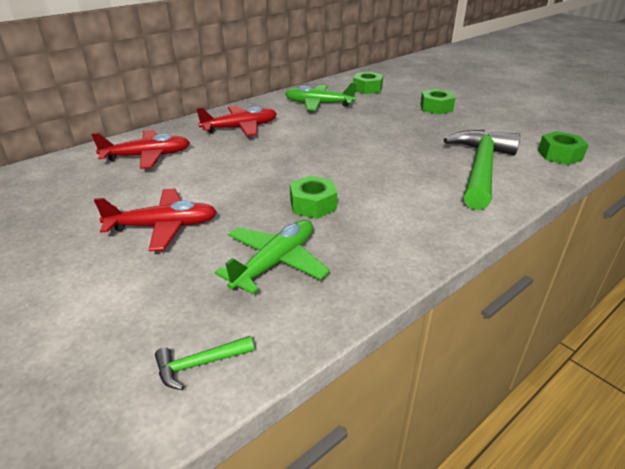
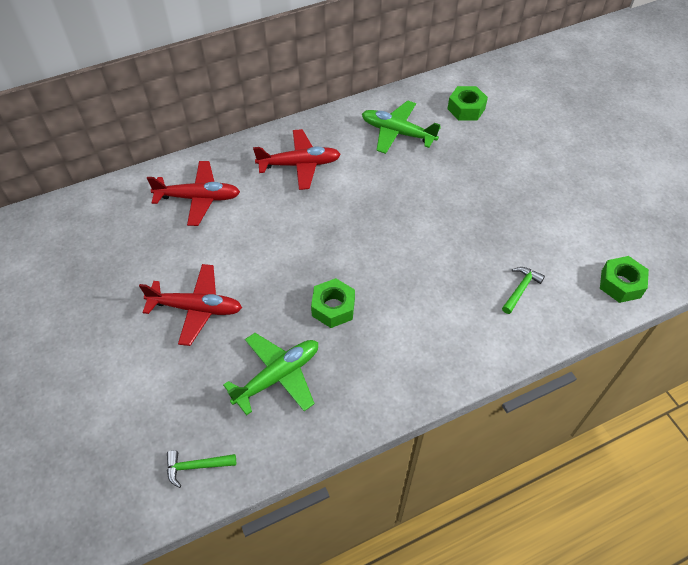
camera: 15 degrees right, 20 degrees up
(436, 107) = (529, 165): green nut -> none
(480, 169) = (520, 289): green hammer -> green hammer, size x0.41

